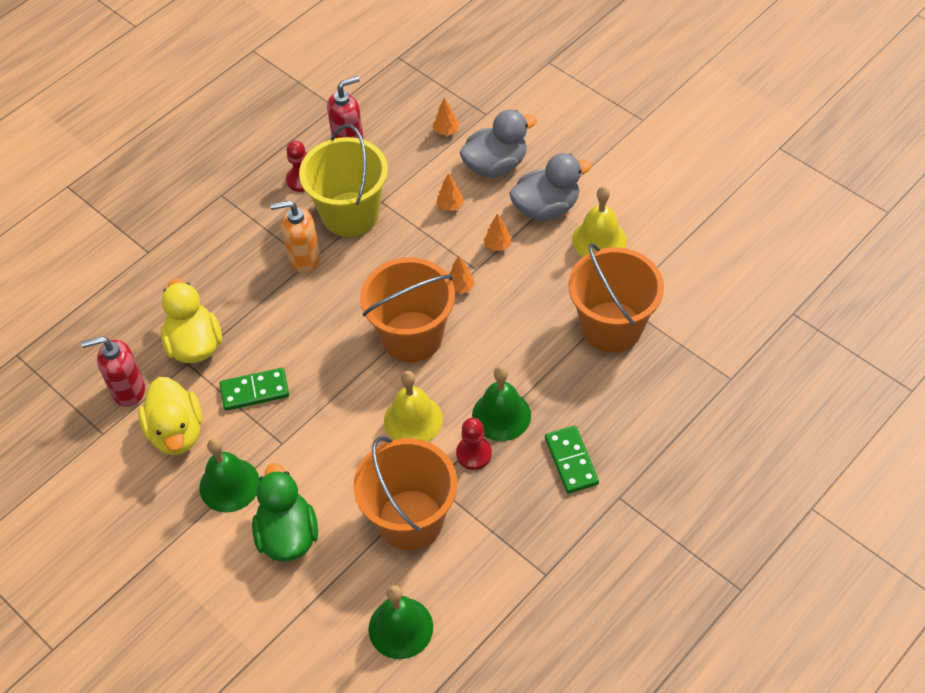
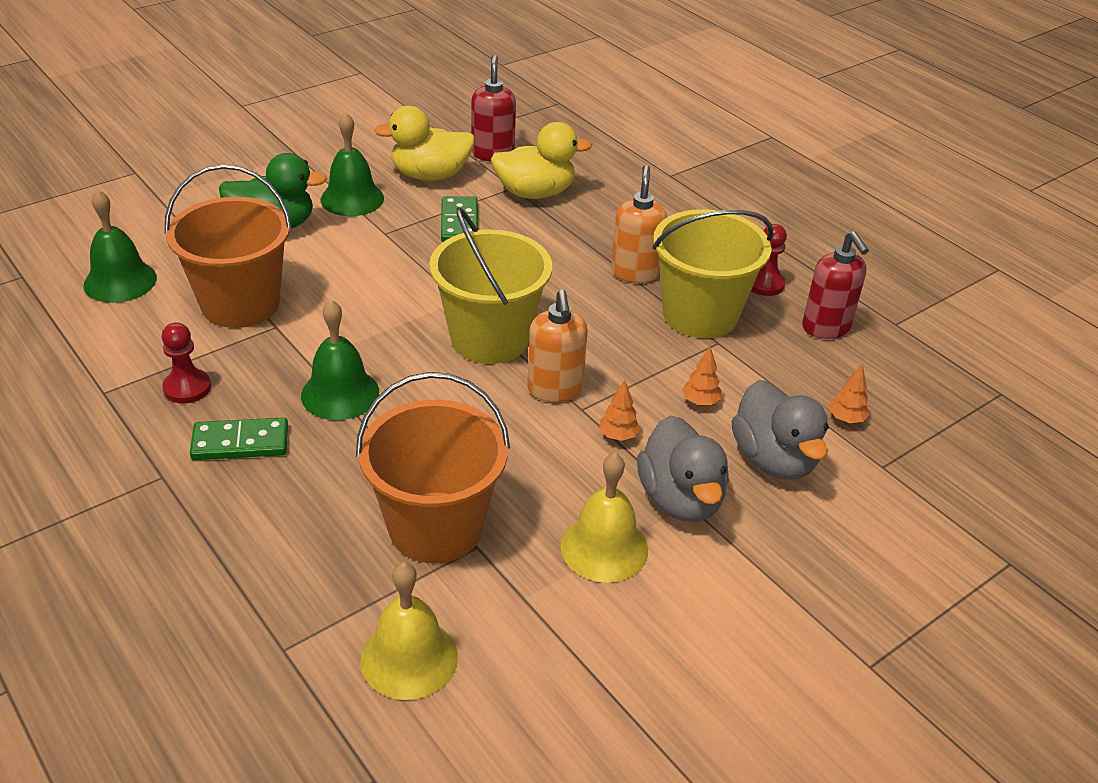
camera: 95 degrees right, 15 degrees down
(412, 336) = (490, 338): orange bucket -> yellow bucket
(413, 420) = (369, 323): yellow bell -> yellow bell (409, 658)
(460, 287) = (555, 390): orange tree -> orange soap dispenser
(474, 454) = (297, 362): red pawn -> red pawn (187, 388)

